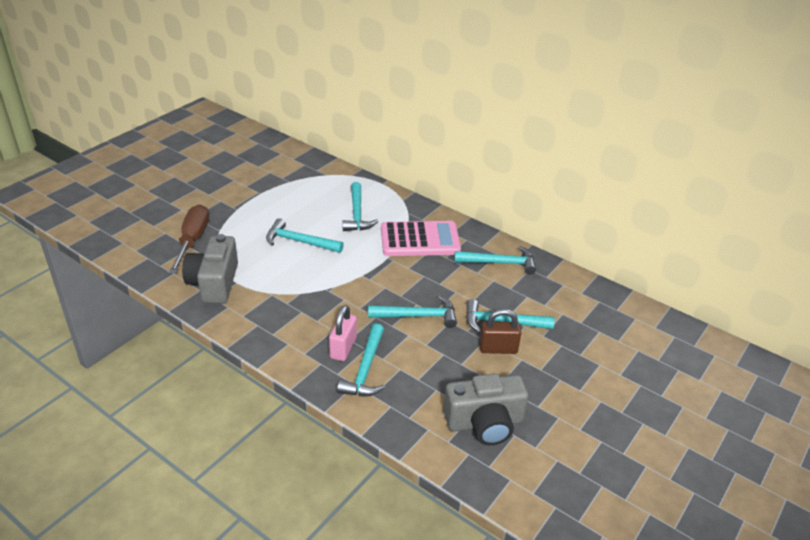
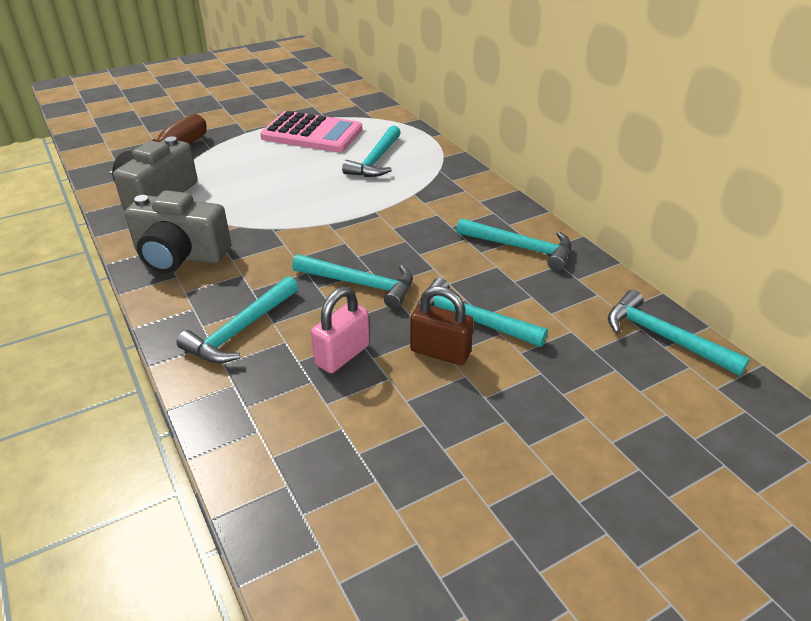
camera: 25 degrees right, 0 degrees up
(299, 241) = (285, 175): turquoise hammer -> turquoise hammer (663, 337)
(343, 348) = (235, 297): pink padlock -> pink padlock (342, 355)
(420, 240) = (431, 201): pink calculator -> pink calculator (312, 134)
(484, 423) = (345, 448): grey camera -> grey camera (180, 255)

